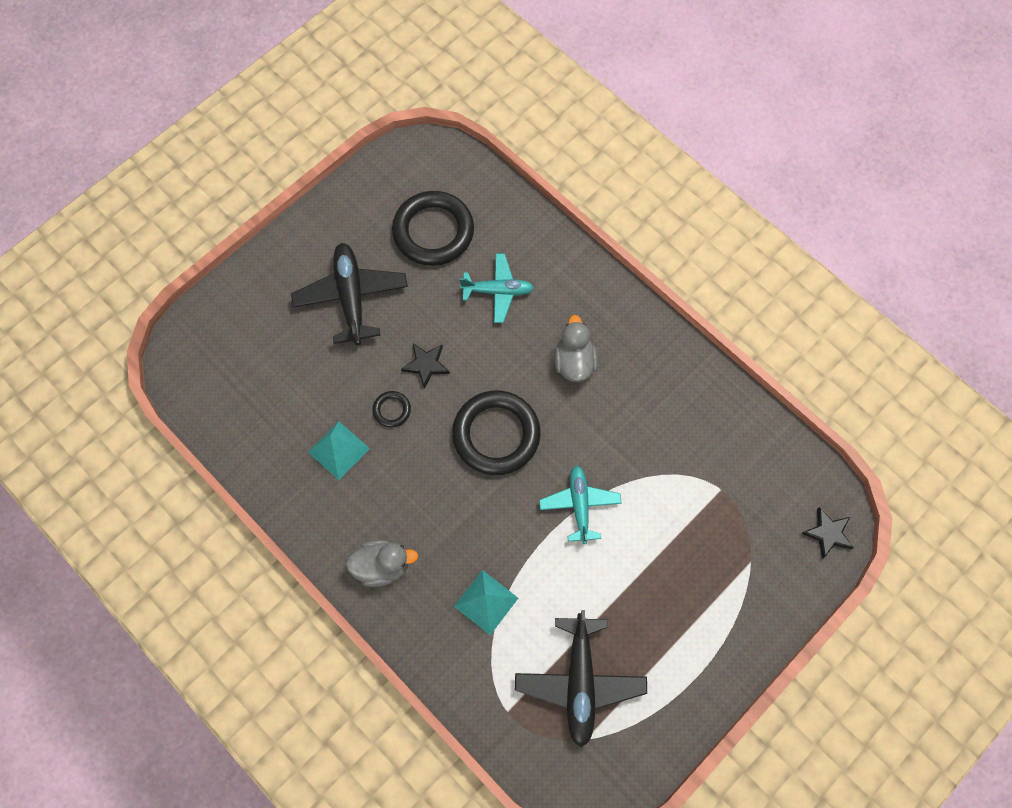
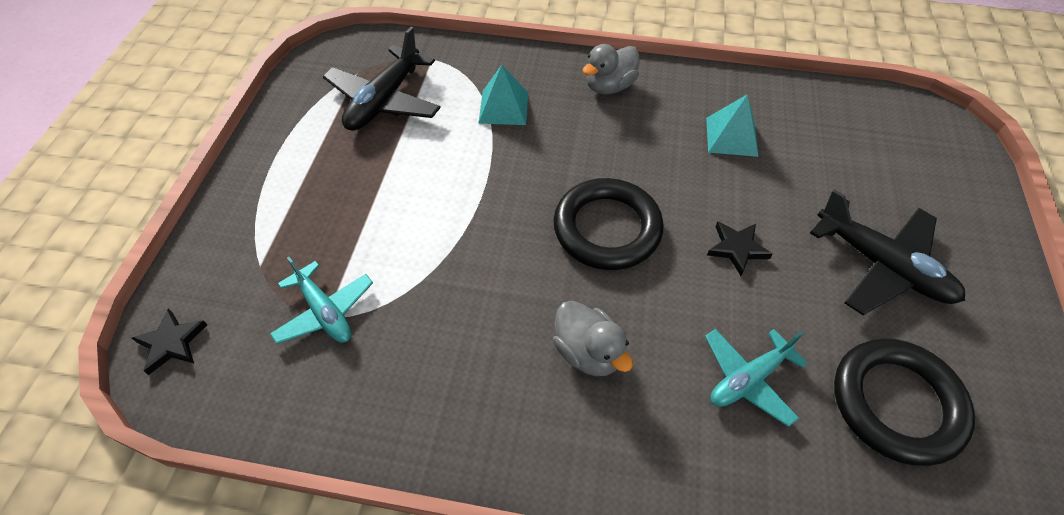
camera: 145 degrees right, 15 degrees down
(392, 410) = (723, 191): black ring -> none
(579, 505) = (474, 216): turquoise plane -> turquoise plane (324, 311)
(579, 681) = (384, 100): black plane -> black plane turned 120 degrees counterclockwise

